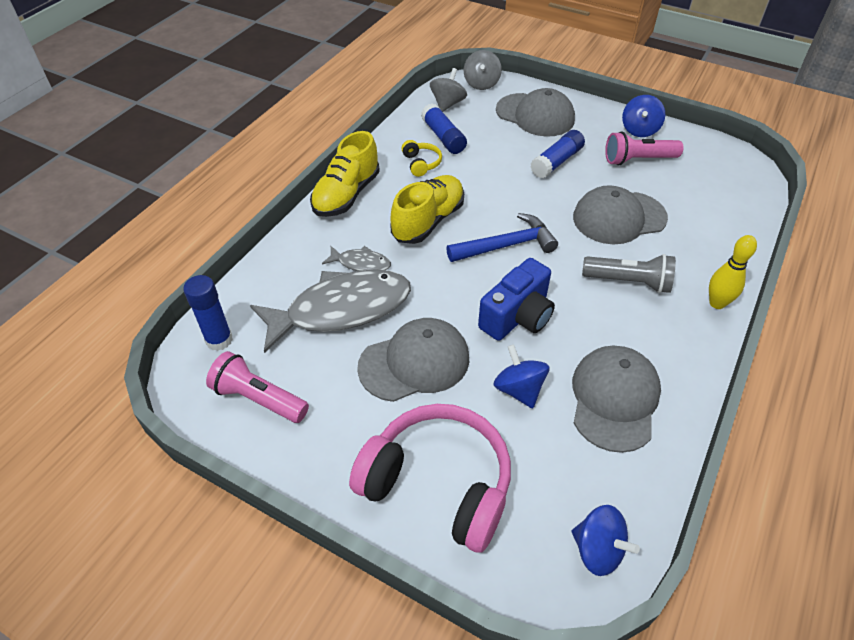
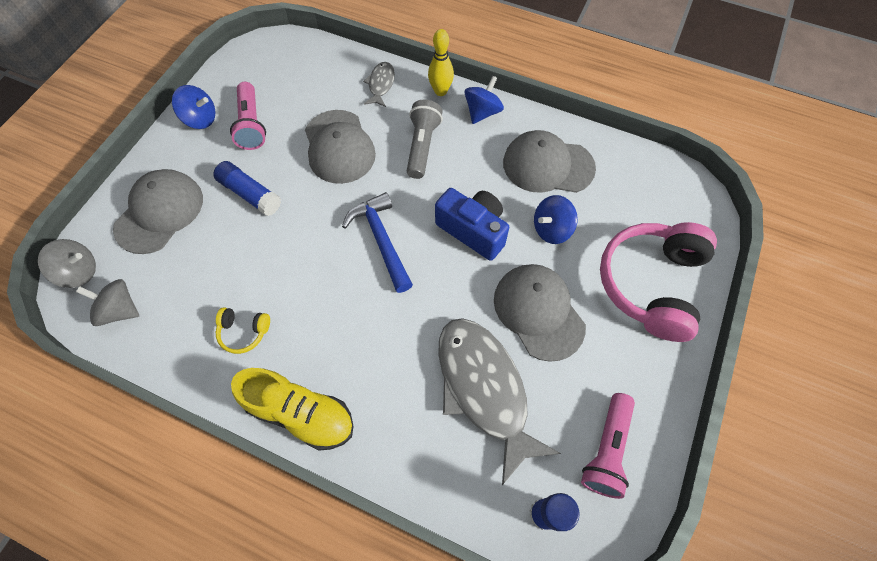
camera: 95 degrees left, 15 degrees up
(361, 263) = (416, 378): grey fish -> grey fish (381, 84)
(421, 163) = (244, 332): yellow headphones -> yellow headphones turned 150 degrees counterclockwise
(428, 221) = (347, 316): yellow shoe -> none
(443, 137) = (193, 310): blue glue stick -> none
(598, 550) = (671, 183): blue spinning top -> blue spinning top (482, 112)

